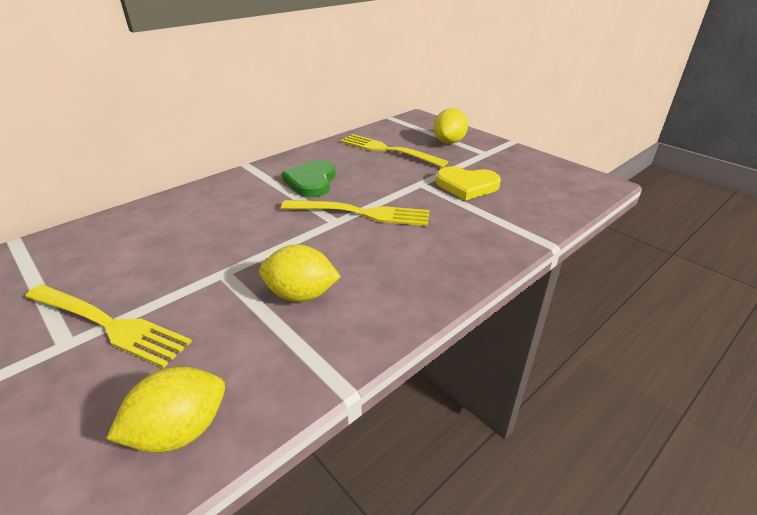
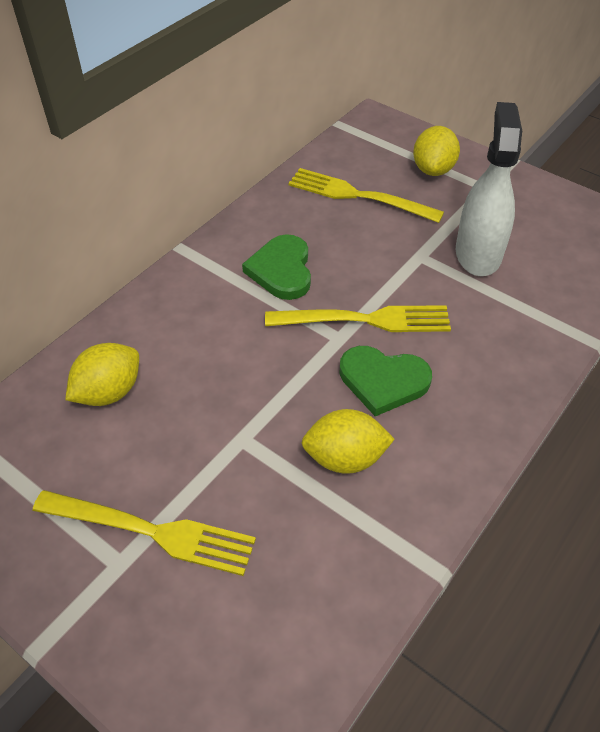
camera: 10 degrees left, 15 degrees up
(180, 431) = (298, 643): yellow lemon -> yellow lemon (109, 392)
(358, 249) = (383, 381): none -> green heart
(467, 185) = (478, 254): yellow heart -> white spray bottle

